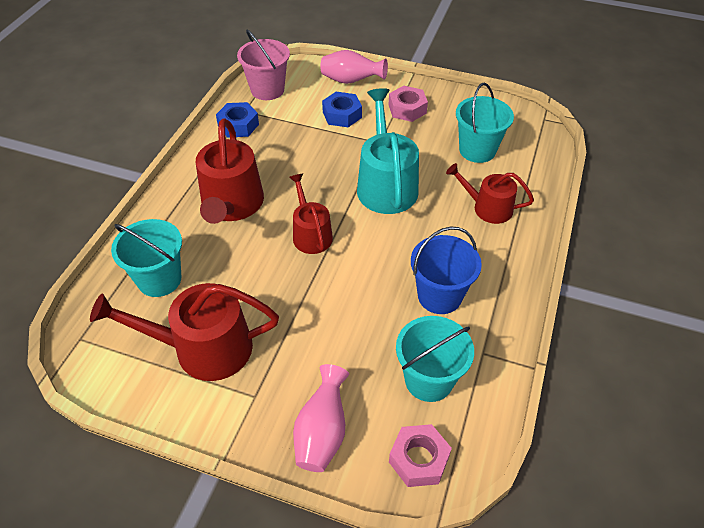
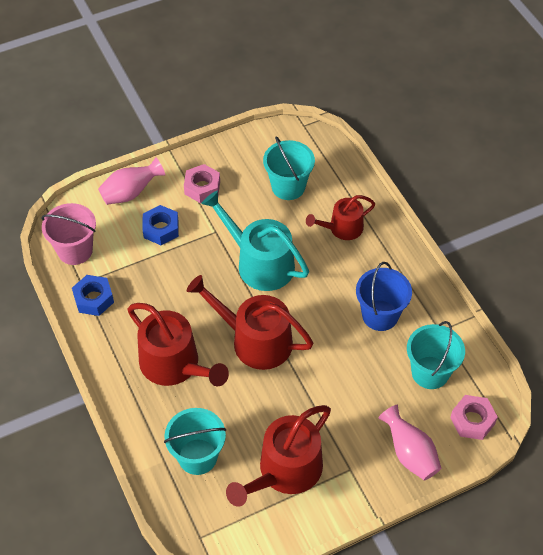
camera: 45 degrees left, 5 degrees up
(310, 234) = (255, 340): red watering can -> red watering can, size x1.64

